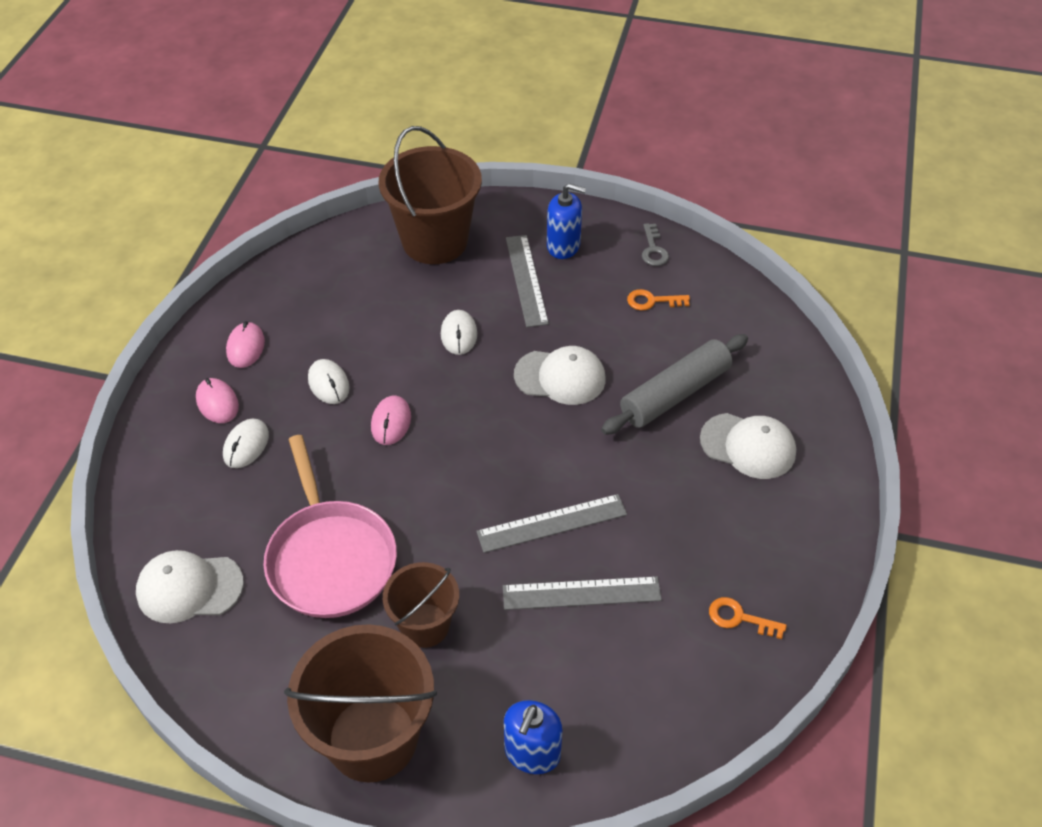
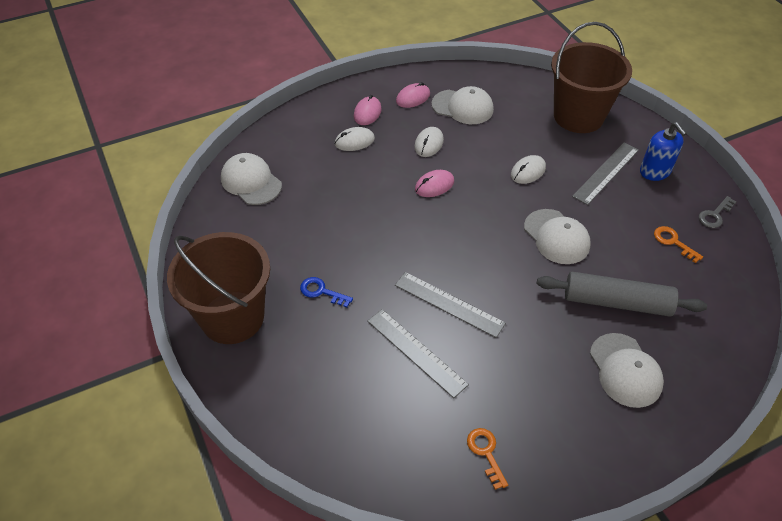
camera: 50 degrees right, 0 degrees up
(312, 317) = (462, 107): none -> white cap
(330, 558) = (322, 222): pink pan -> none
(425, 625) = (321, 291): brown bucket -> blue key
(532, 753) = (287, 400): blue soap dispenser -> none

